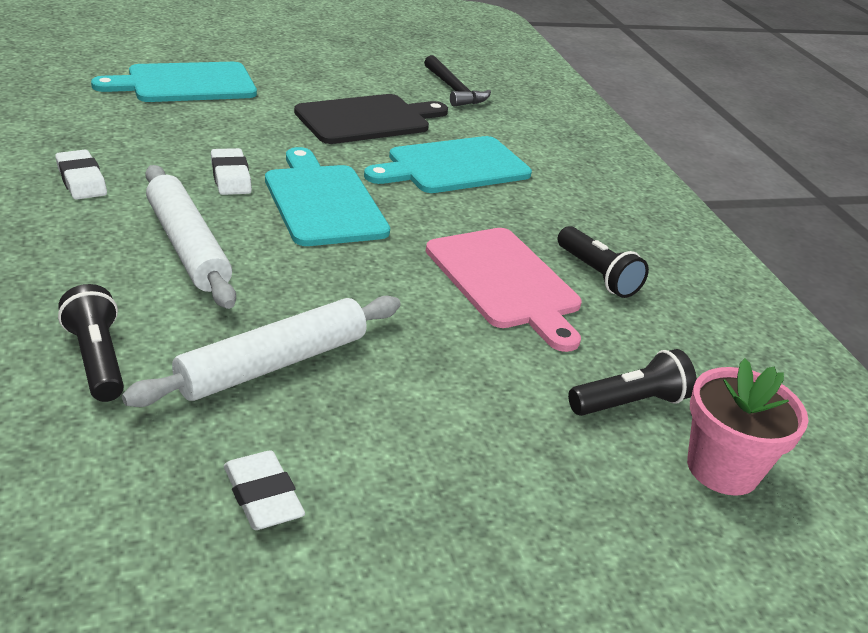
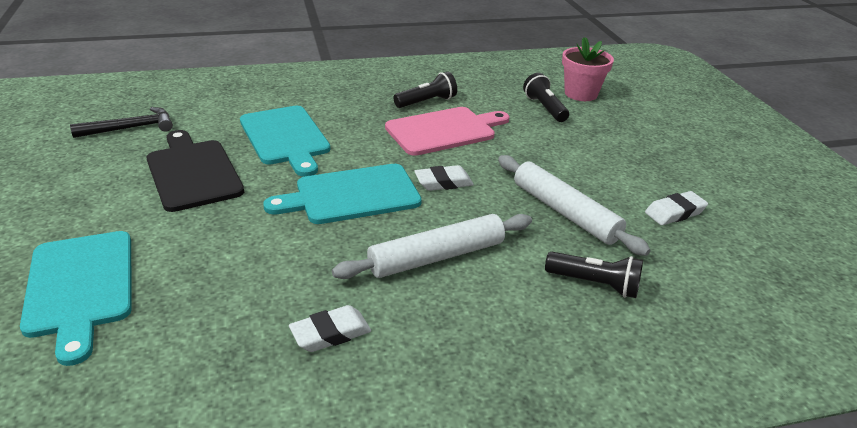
camera: 85 degrees left, 0 degrees up
(97, 359) = (594, 284): black flashlight -> black flashlight turned 135 degrees counterclockwise
(231, 177) = (314, 242): white eraser -> white eraser (443, 182)

